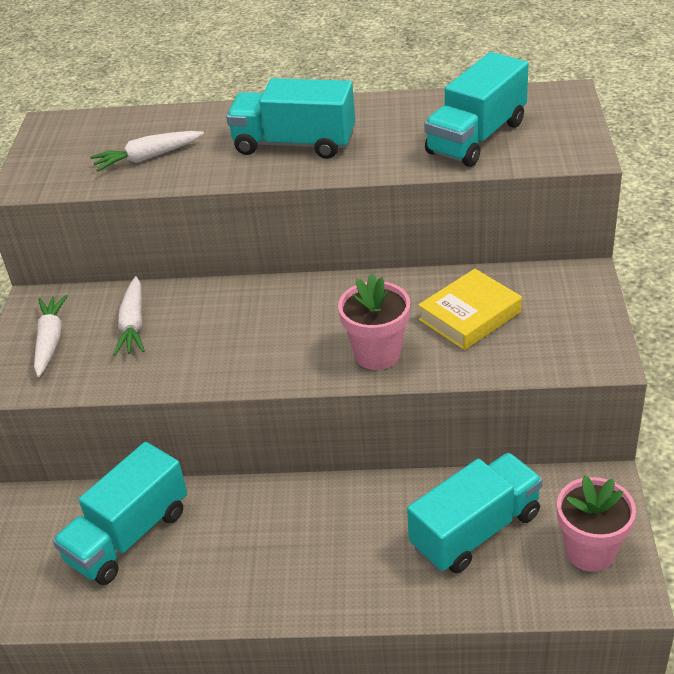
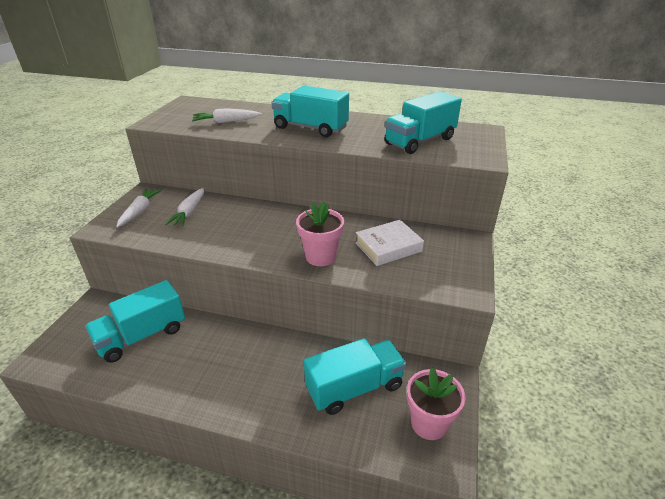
camera: 10 degrees right, 5 degrees down
(469, 316) = (388, 247): yellow book -> white book

